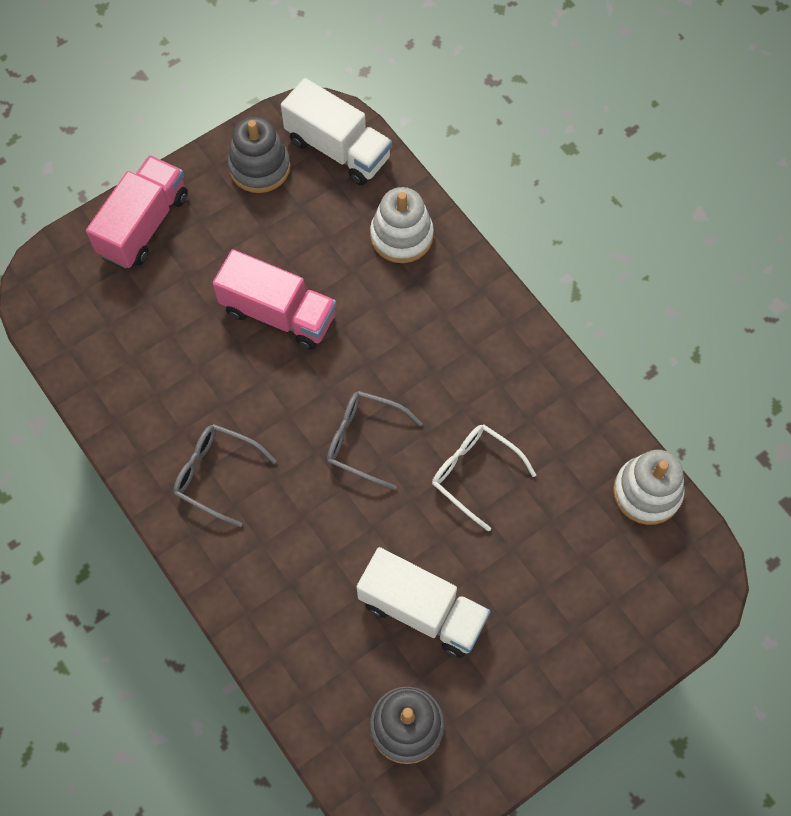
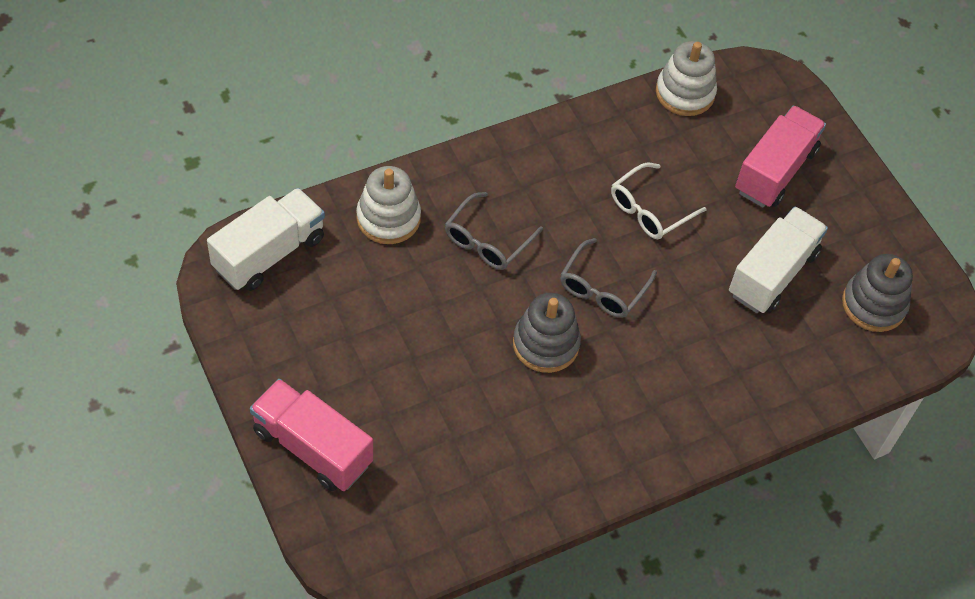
camera: 85 degrees left, 10 degrees down
(216, 474) = (618, 418): grey glasses -> grey glasses (487, 241)
(259, 167) = (270, 327): grey stacking toy -> grey stacking toy (545, 344)
(278, 313) = (451, 337): pink truck -> pink truck (775, 171)

